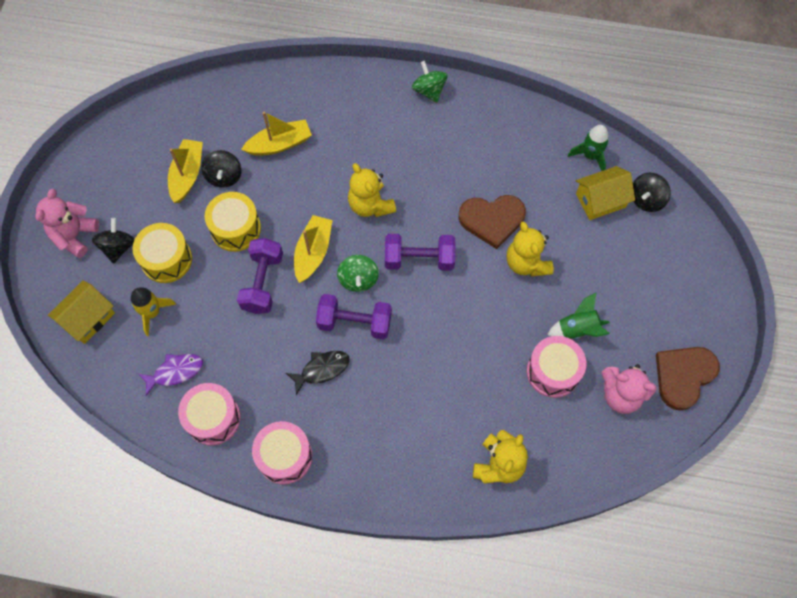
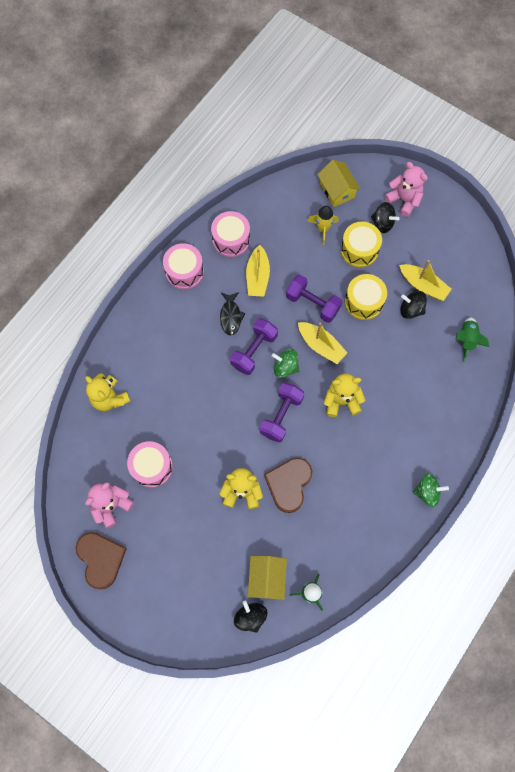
camera: 115 degrees right, 5 degrees up
(175, 372) = (273, 229): purple fish -> none
(279, 144) = (423, 358): yellow boat -> yellow boat (257, 276)
(577, 329) = (173, 501): green rocket -> green rocket (466, 340)

